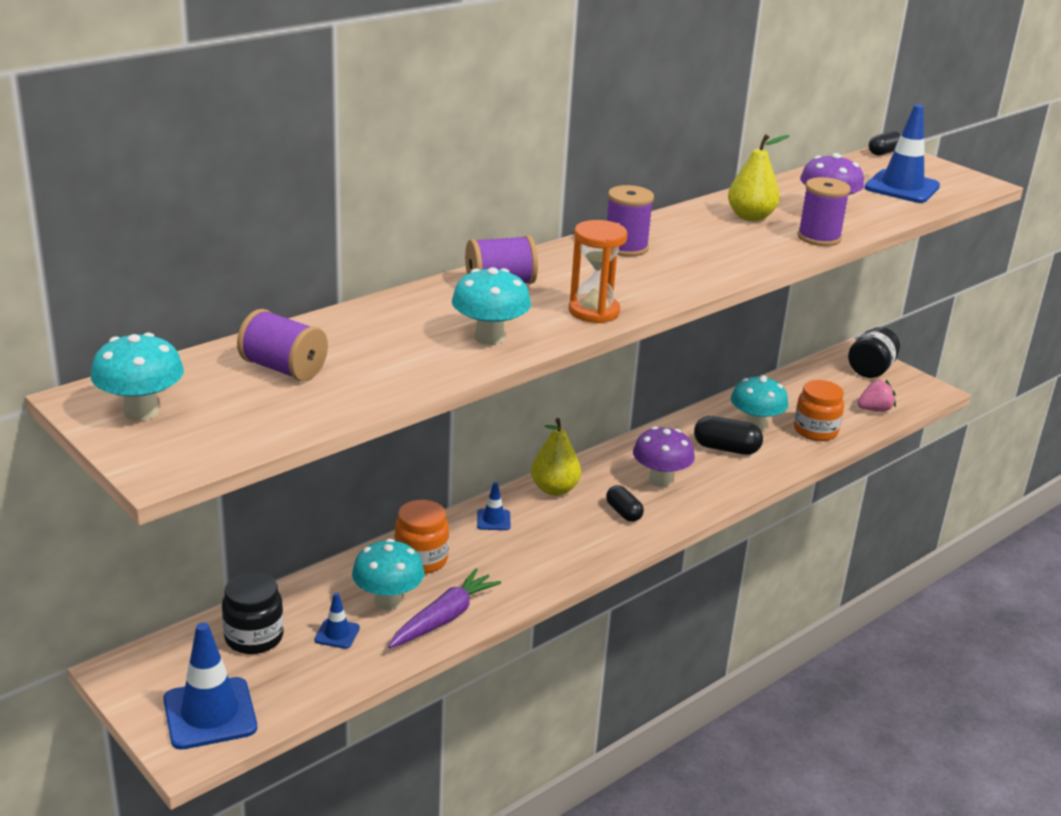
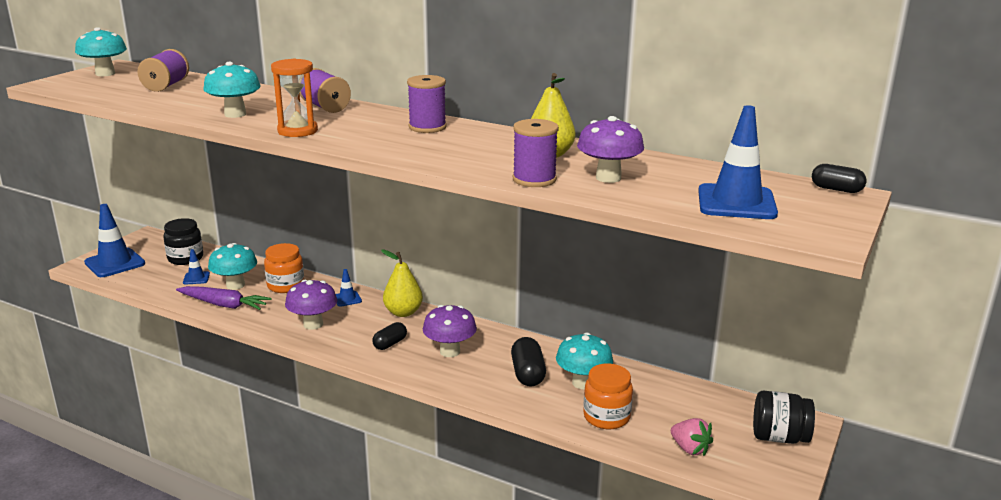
camera: 70 degrees right, 5 degrees down
(545, 556) = (313, 324): none -> purple mushroom

